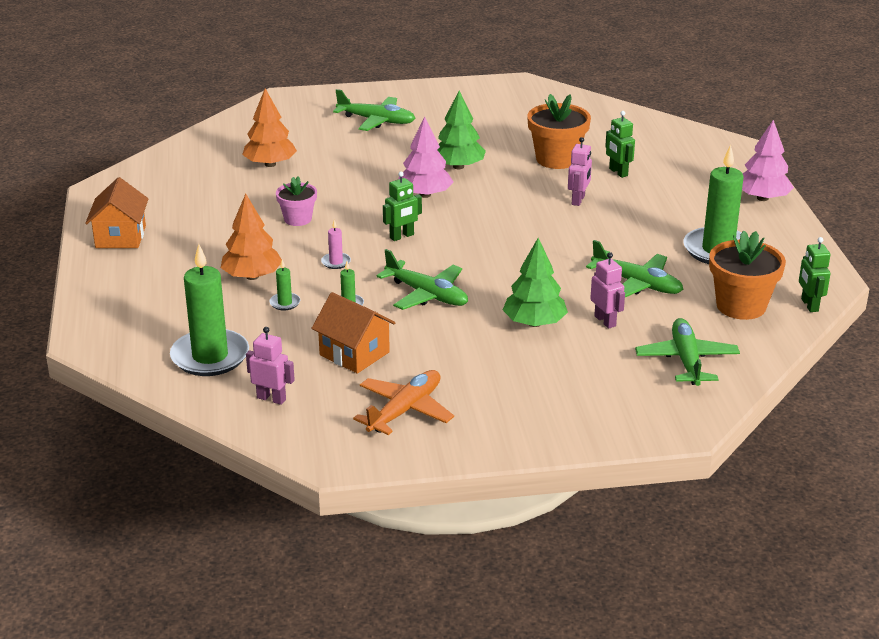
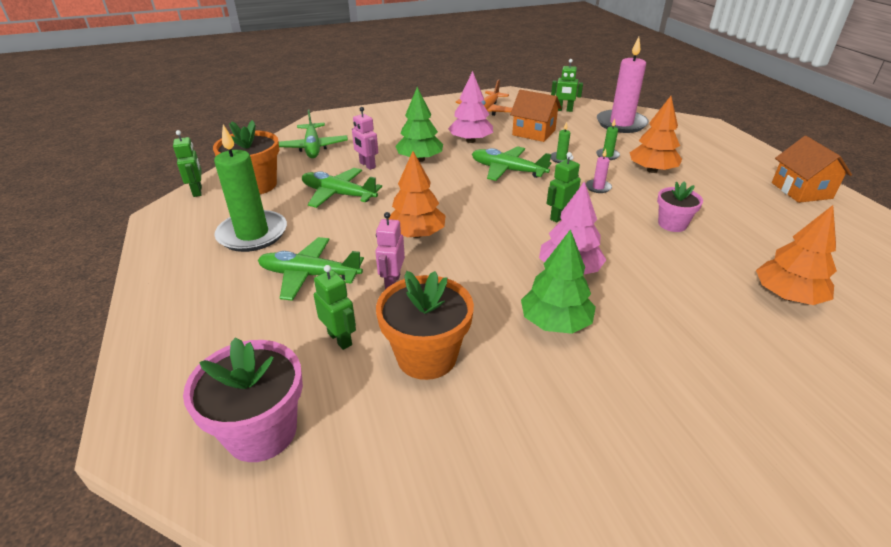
camera: 170 degrees right, 5 degrees up
(210, 356) = (621, 124): green candle -> pink candle
(271, 398) = (564, 110): pink robot -> green robot
(376, 121) = (745, 420): green plane -> green plane (309, 275)
(552, 234) = (416, 234): none -> orange tree
(659, 140) = (261, 432): none -> pink flower pot
(762, 198) = (161, 313): pink tree -> pink tree (470, 141)

